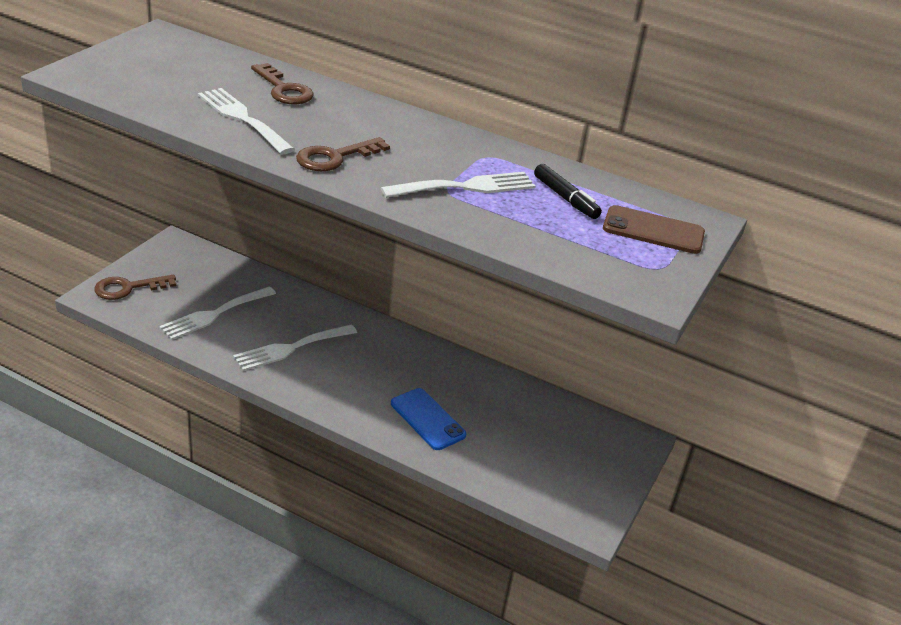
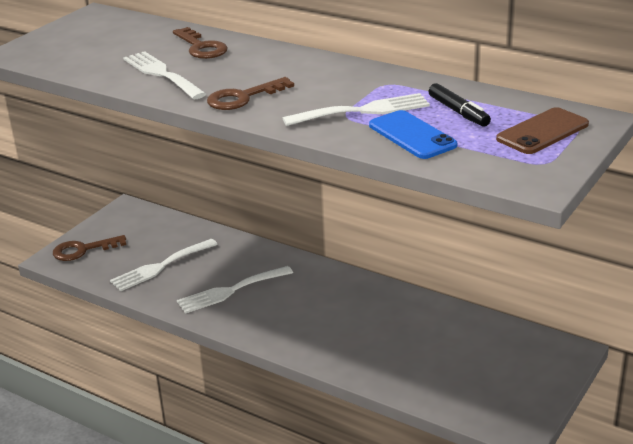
camera: 10 degrees right, 5 degrees down
(427, 419) = (359, 344): blue phone -> blue phone (412, 135)
(653, 230) = (542, 132): brown phone -> brown phone turned 60 degrees counterclockwise

